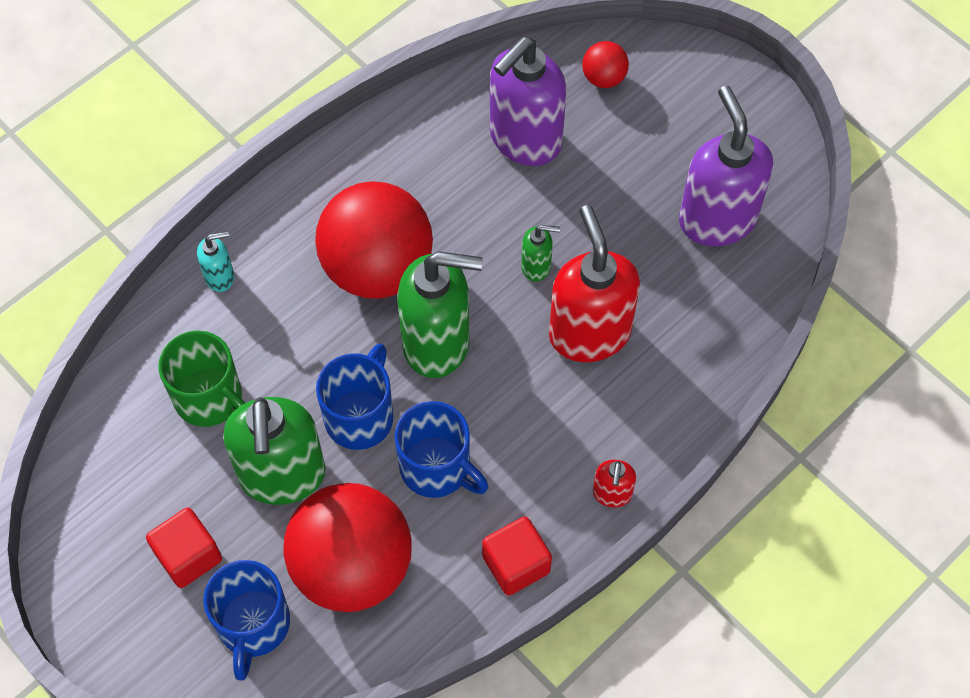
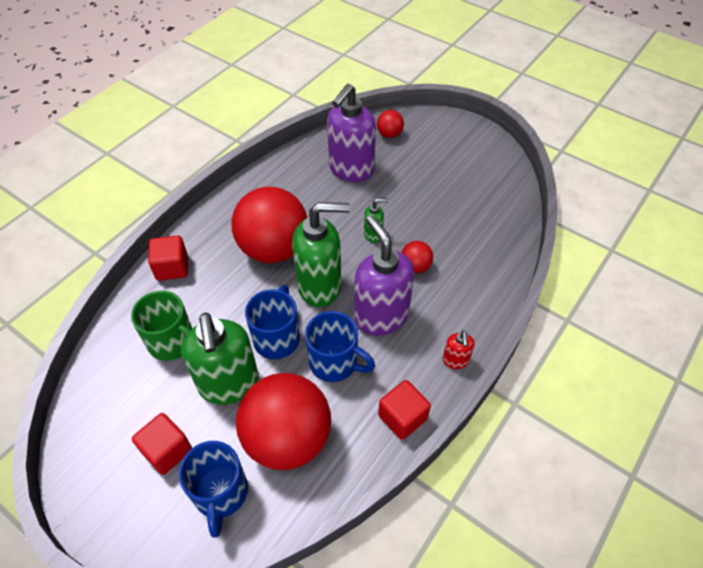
camera: 10 degrees left, 10 degrees down
(220, 276) = (172, 267): turquoise soap dispenser -> red cube
(589, 333) = (415, 266): red soap dispenser -> red ball
(717, 219) = (475, 195): purple soap dispenser -> purple soap dispenser (381, 316)

